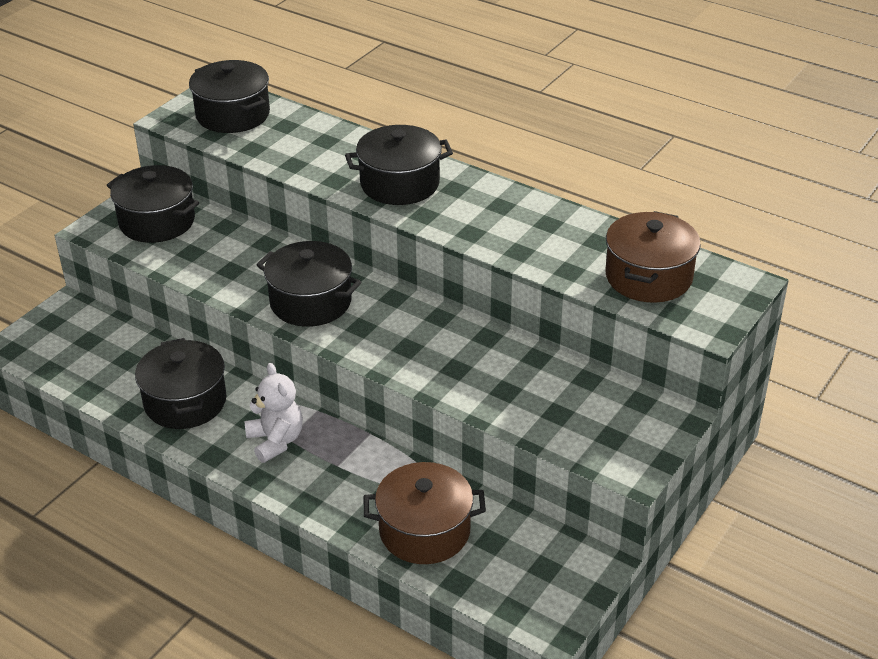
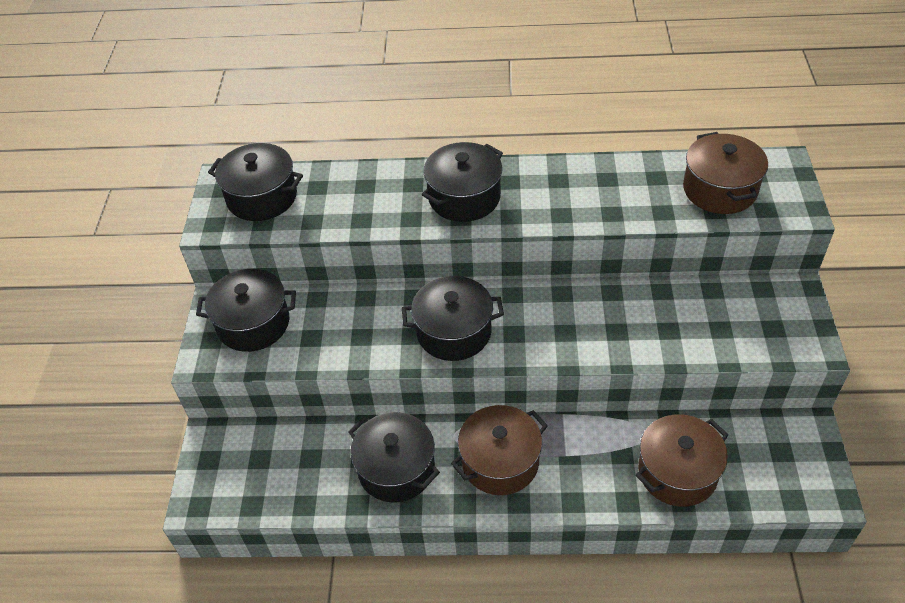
camera: 30 degrees left, 10 degrees up
(276, 441) = (500, 462): white teddy bear -> brown pot

